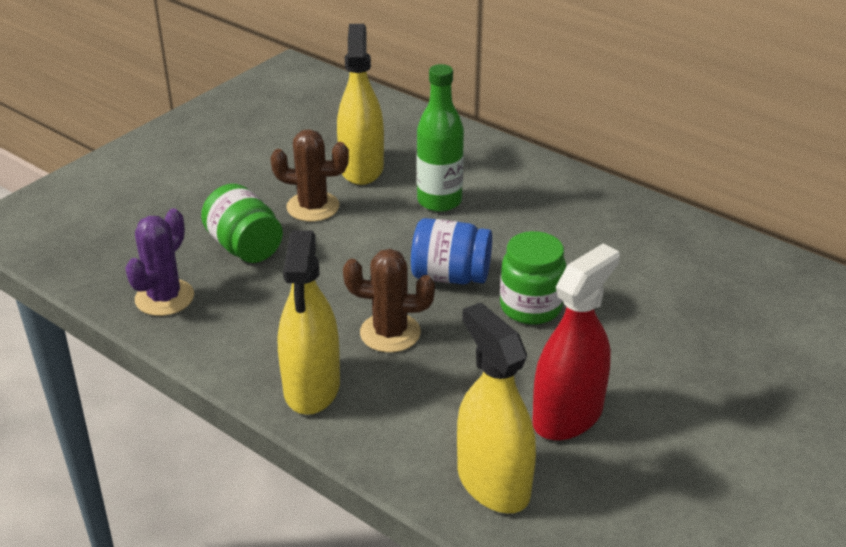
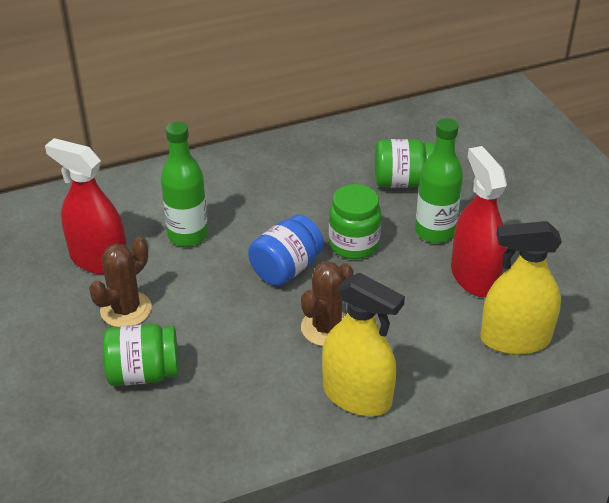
camera: 60 degrees left, 5 degrees up
(164, 298) = (170, 452): purple cactus -> none
(361, 168) = (99, 259): yellow spray bottle -> red spray bottle
(612, 359) = (435, 232): none -> green bottle
(671, 306) = (402, 182): none -> green jar

